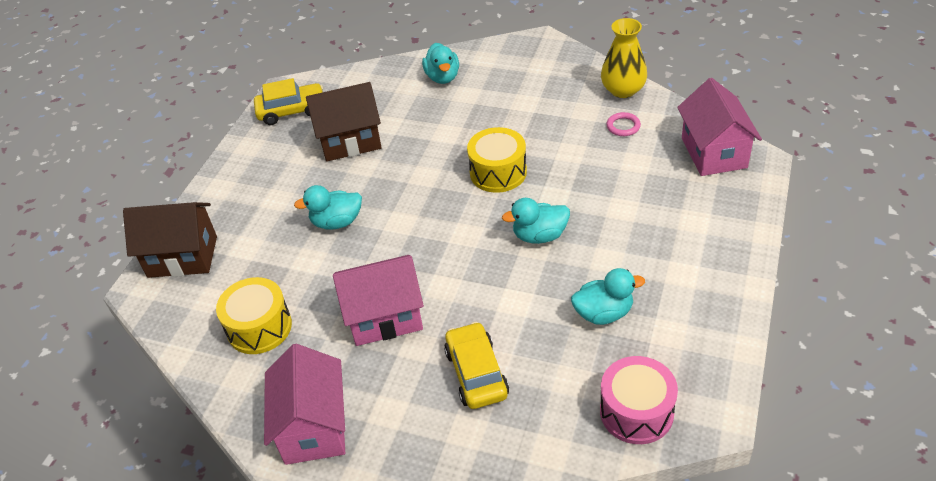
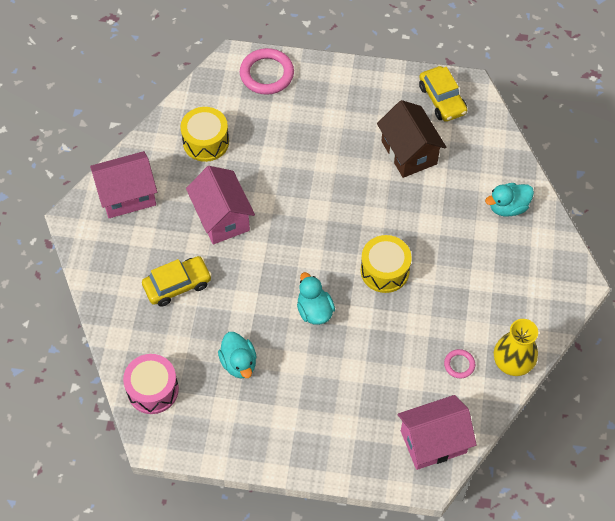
camera: 75 degrees right, 15 degrees up
(182, 256) = (267, 74): brown house -> pink ring
(337, 222) = (313, 165): turquoise duck -> none

